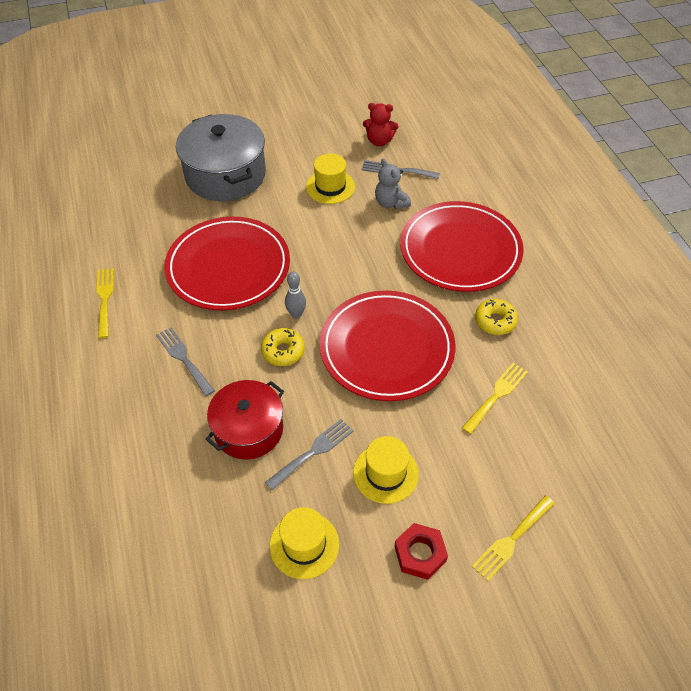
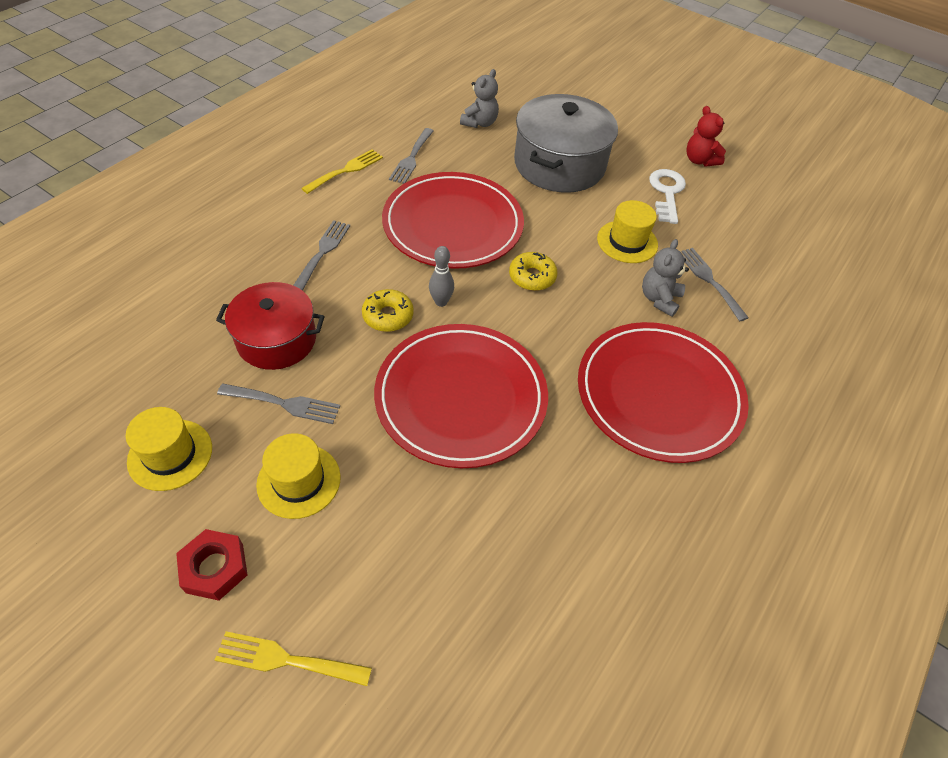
camera: 50 degrees right, 0 degrees up
(133, 252) = (411, 158): none -> grey fork
(135, 191) = (480, 123): none -> grey teddy bear
(306, 140) = (666, 193): none -> white key
(379, 141) = (733, 246): red teddy bear -> red teddy bear (699, 160)
(495, 321) = (589, 482): yellow donut -> yellow donut (532, 277)
(496, 395) = (481, 538): yellow fork -> none

